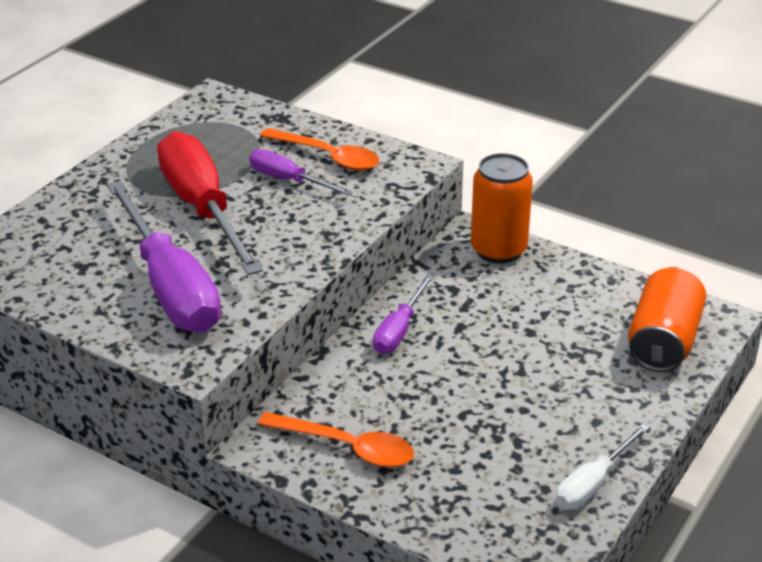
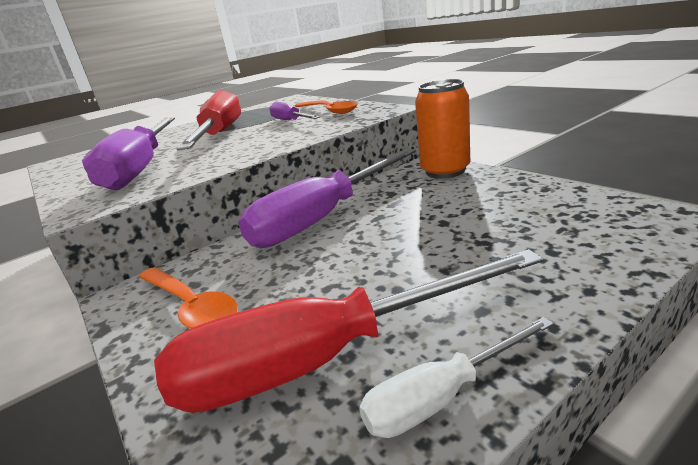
camera: 25 degrees right, 10 degrees down
(399, 330) = (324, 217): purple screwdriver -> purple screwdriver, size x1.98
(502, 473) = (325, 359): none -> red screwdriver
(663, 341) = (595, 235): orange can -> none

